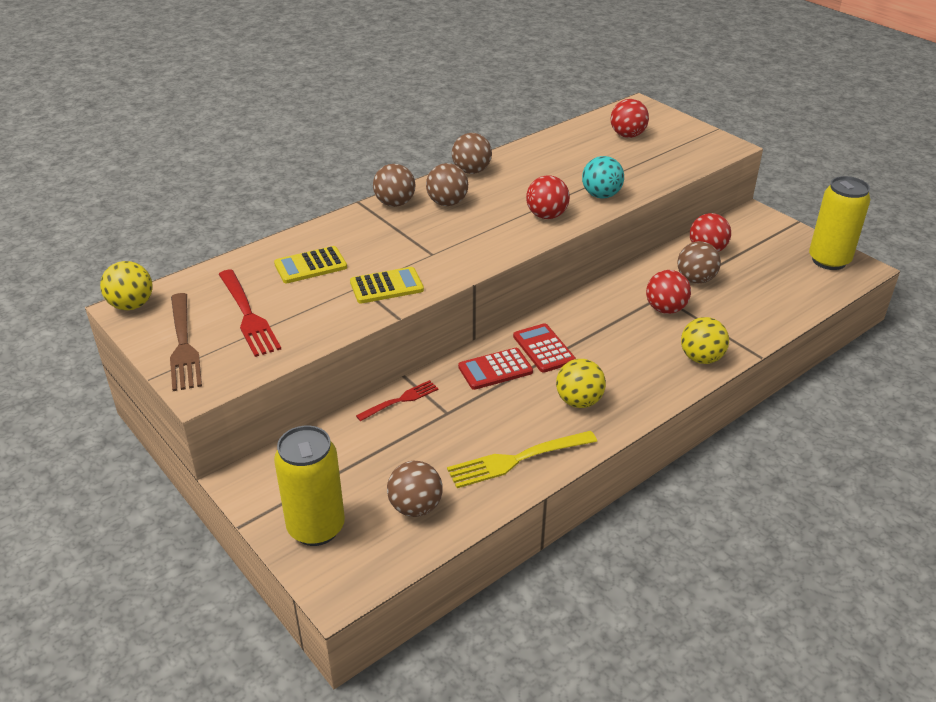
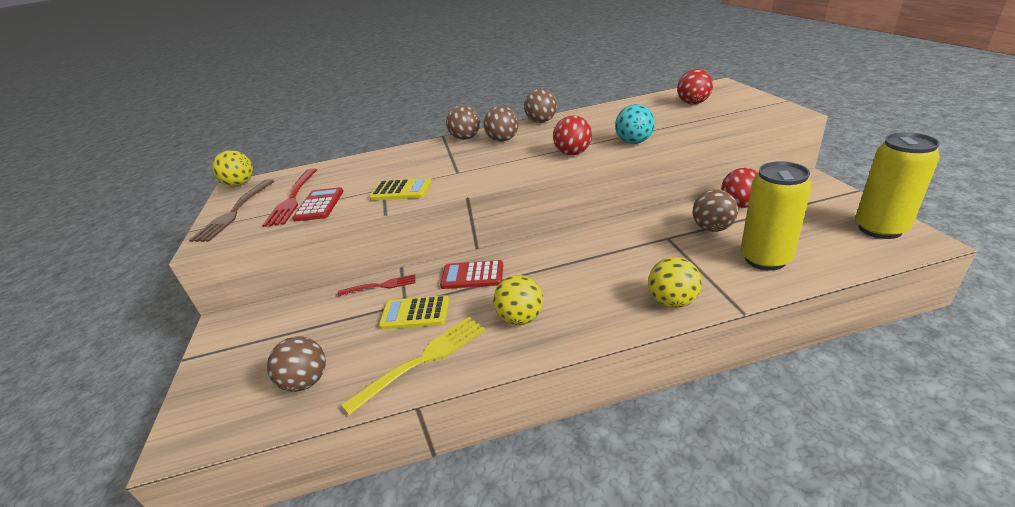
camera: 30 degrees right, 5 degrees down
(310, 266) = (367, 172): yellow calculator -> yellow calculator (415, 313)
(316, 528) = (224, 377): yellow can -> yellow can (765, 259)
(517, 459) = (423, 360): yellow fork -> yellow fork turned 135 degrees clockwise
(543, 349) = (526, 265): red calculator -> red calculator (319, 205)
(665, 309) = (664, 250): red ball -> none

